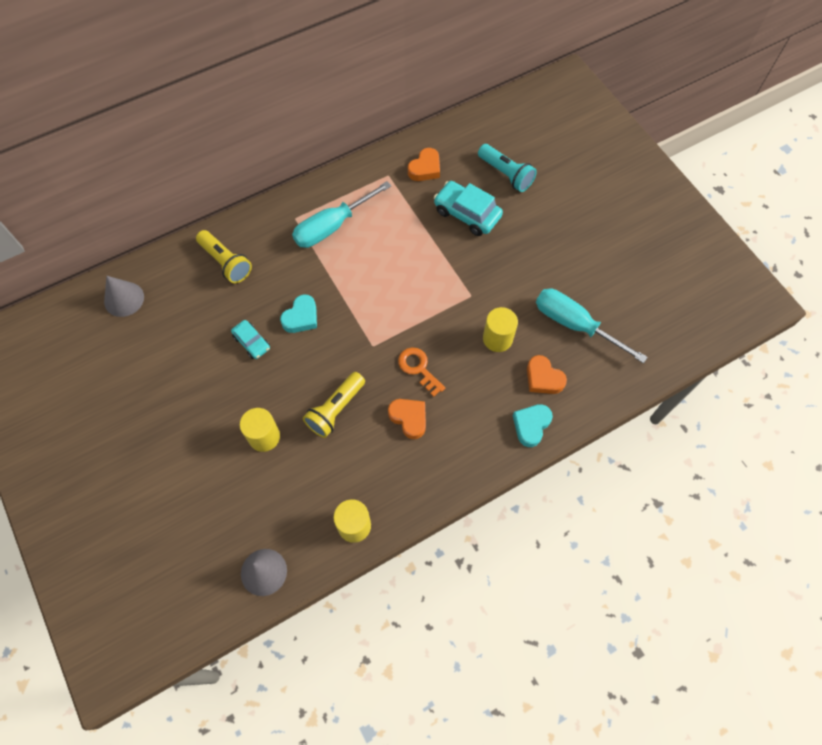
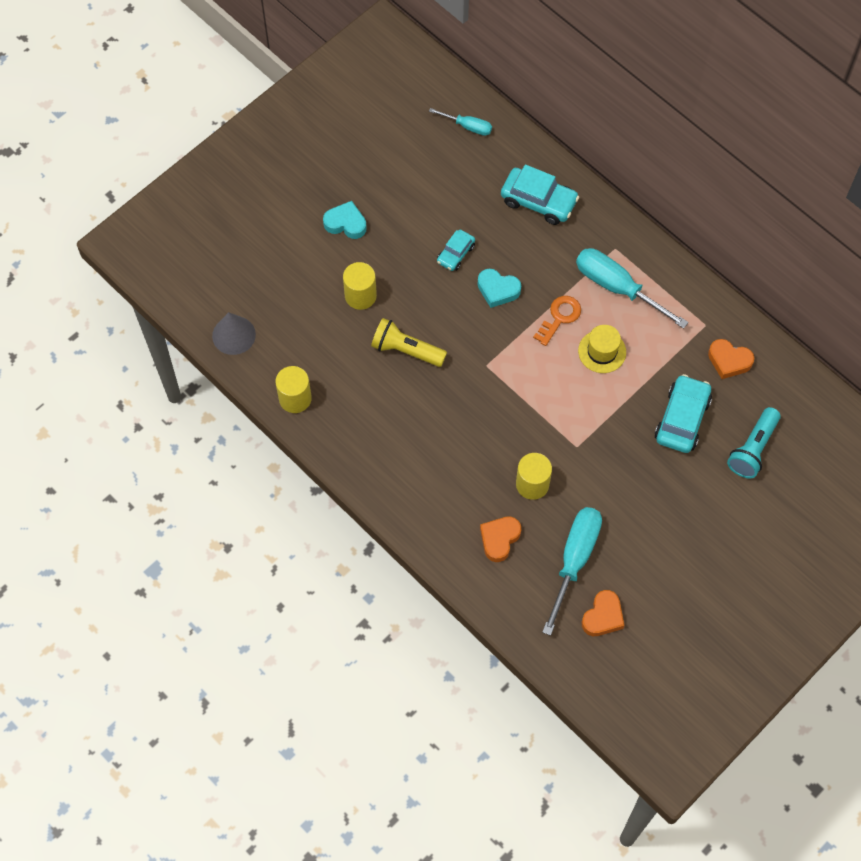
camera: 75 degrees right, 0 degrees up
(124, 299) = (467, 126): grey cone -> turquoise screwdriver
(226, 262) = (538, 201): yellow flashlight -> turquoise car
(388, 253) = (602, 351): none -> yellow hat
(409, 418) = (416, 419): orange heart -> orange heart (603, 616)
(418, 368) = (474, 415): orange key -> orange key (559, 317)
(531, 425) = (442, 537): turquoise heart -> turquoise heart (346, 223)

